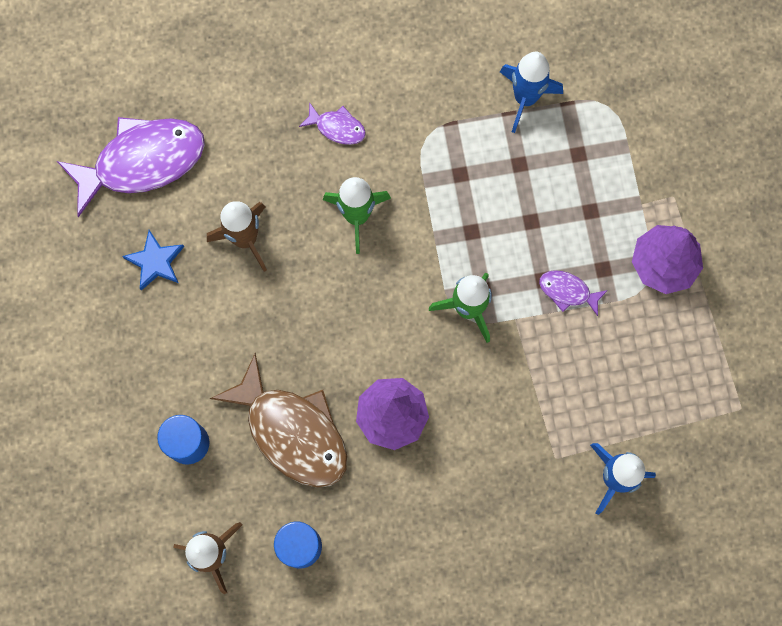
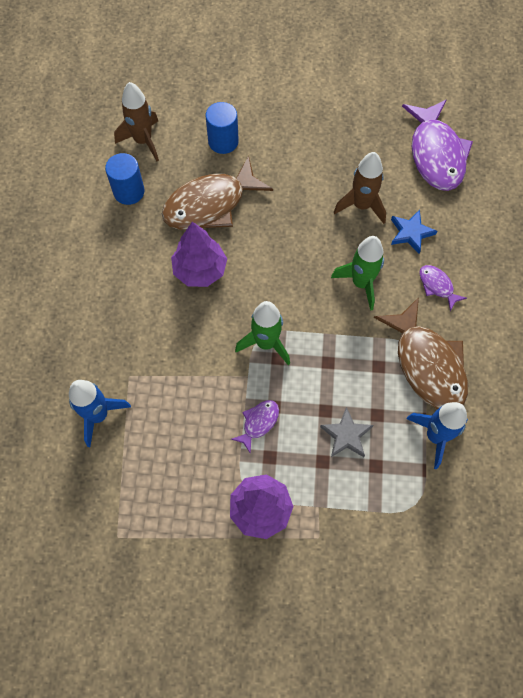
camera: 105 degrees right, 10 degrees down
(155, 262) = (358, 148): blue star -> blue star (411, 233)
(337, 127) = (437, 286): purple fish -> purple fish turned 105 degrees clockwise
(442, 122) = (427, 364): none -> brown fish
(553, 192) = (346, 435): none -> grey star

